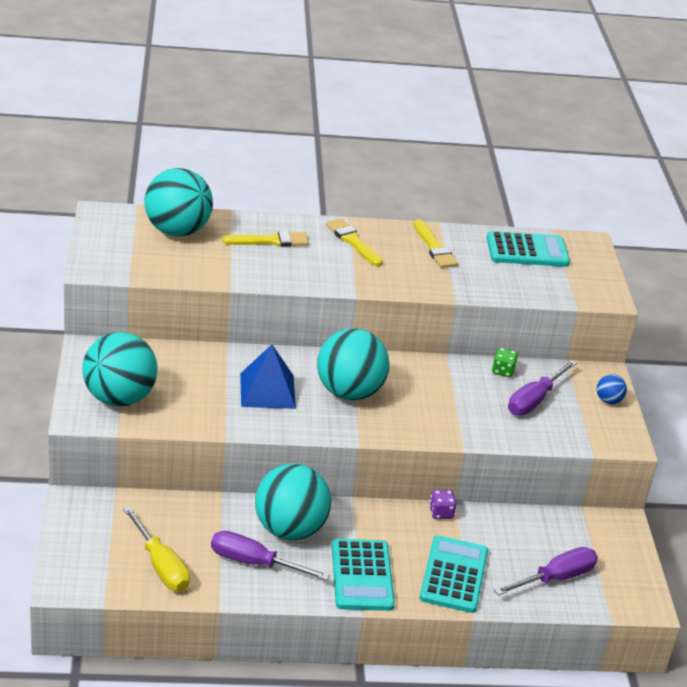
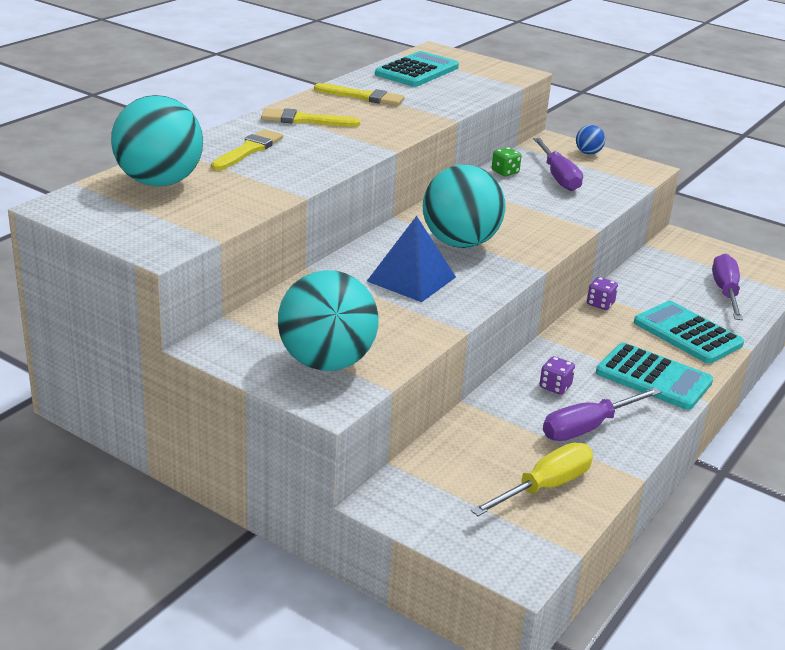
camera: 50 degrees left, 5 degrees down
(161, 565) = (545, 487): yellow screwdriver -> yellow screwdriver turned 45 degrees counterclockwise
(290, 529) = (555, 387): turquoise ball -> purple dice

